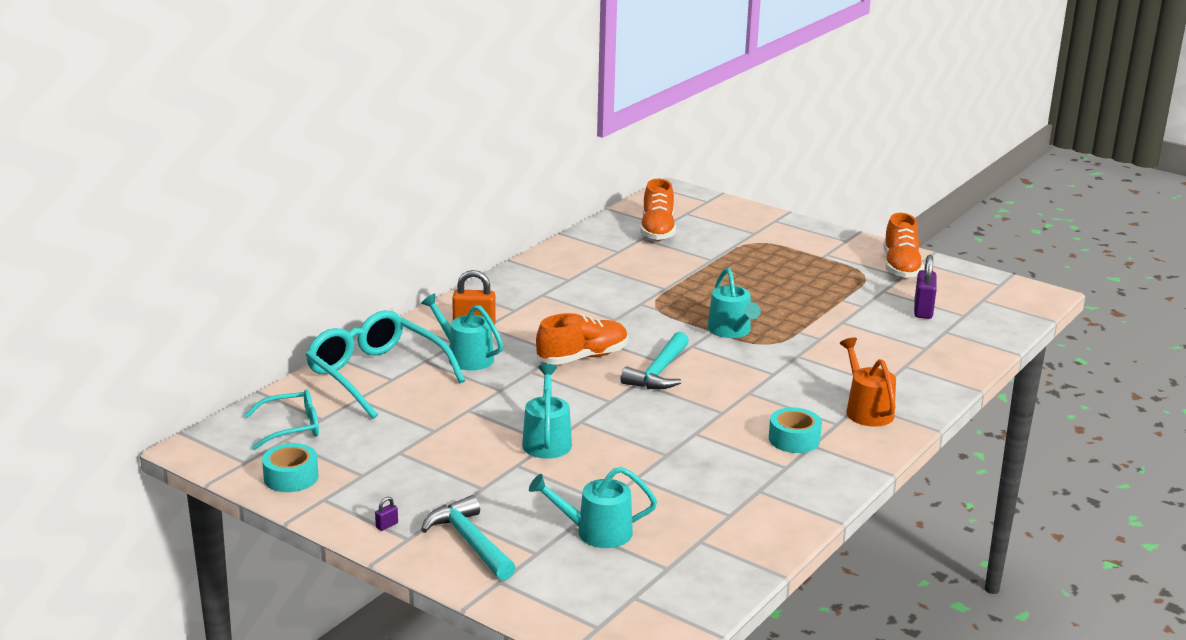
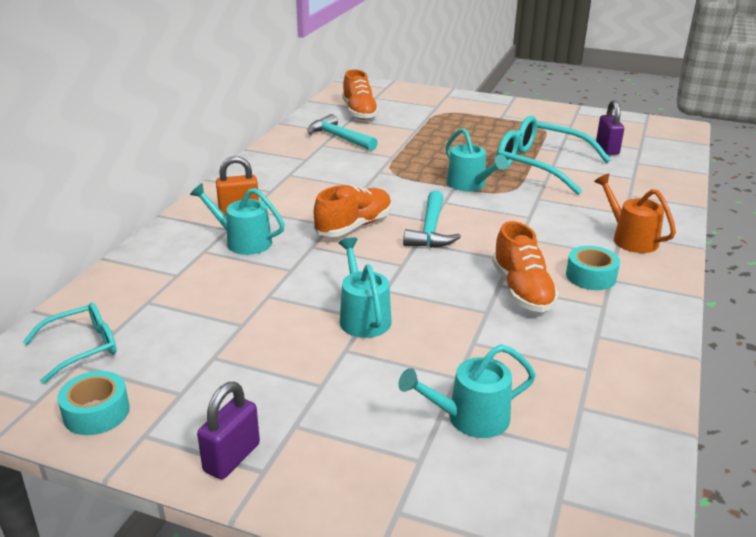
camera: 15 degrees left, 5 degrees up
(377, 375) = (160, 273): turquoise glasses -> turquoise glasses (541, 166)
(387, 525) = (232, 458): purple padlock -> purple padlock, size x2.30
(469, 542) = (338, 461): turquoise hammer -> turquoise hammer (339, 138)
(901, 267) = (564, 118): orange shoe -> orange shoe (522, 290)

